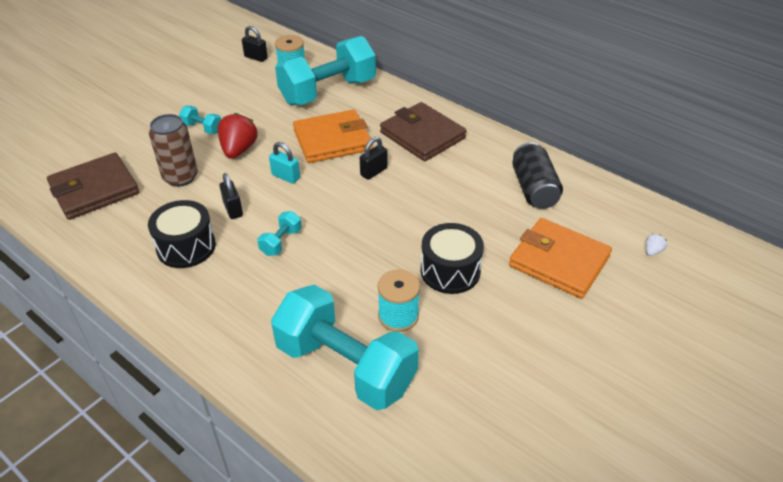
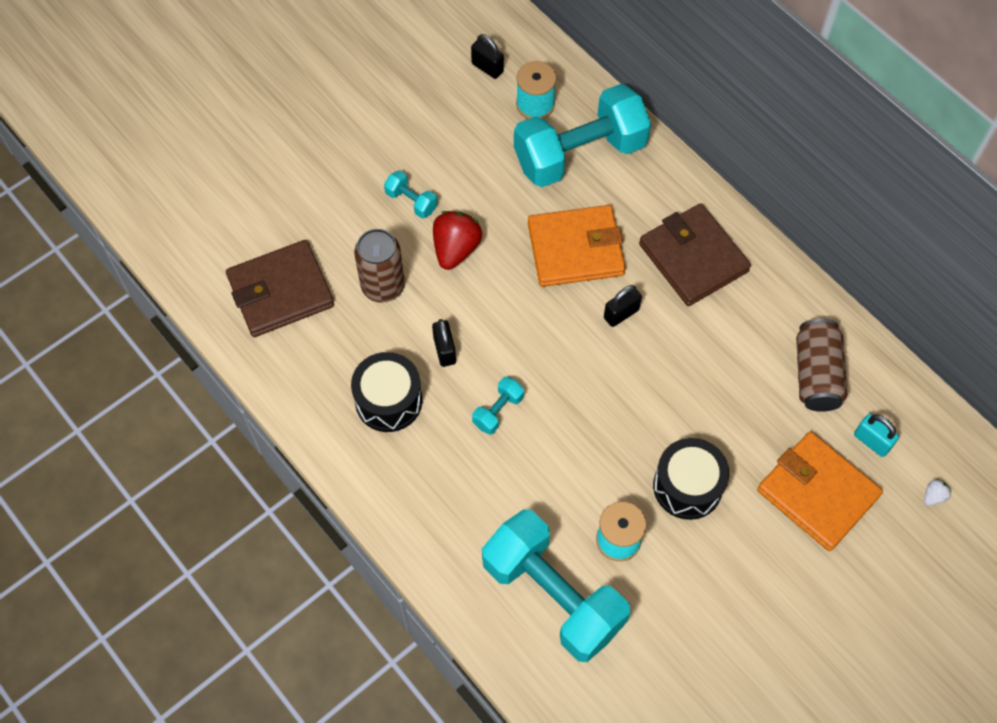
camera: 10 degrees right, 20 degrees up
(286, 176) = (511, 305): turquoise padlock -> turquoise padlock (871, 441)
(534, 189) = (816, 374): black can -> brown can

